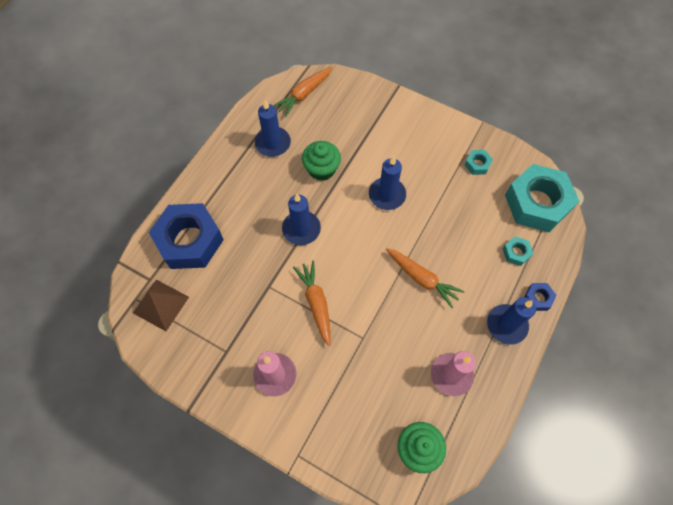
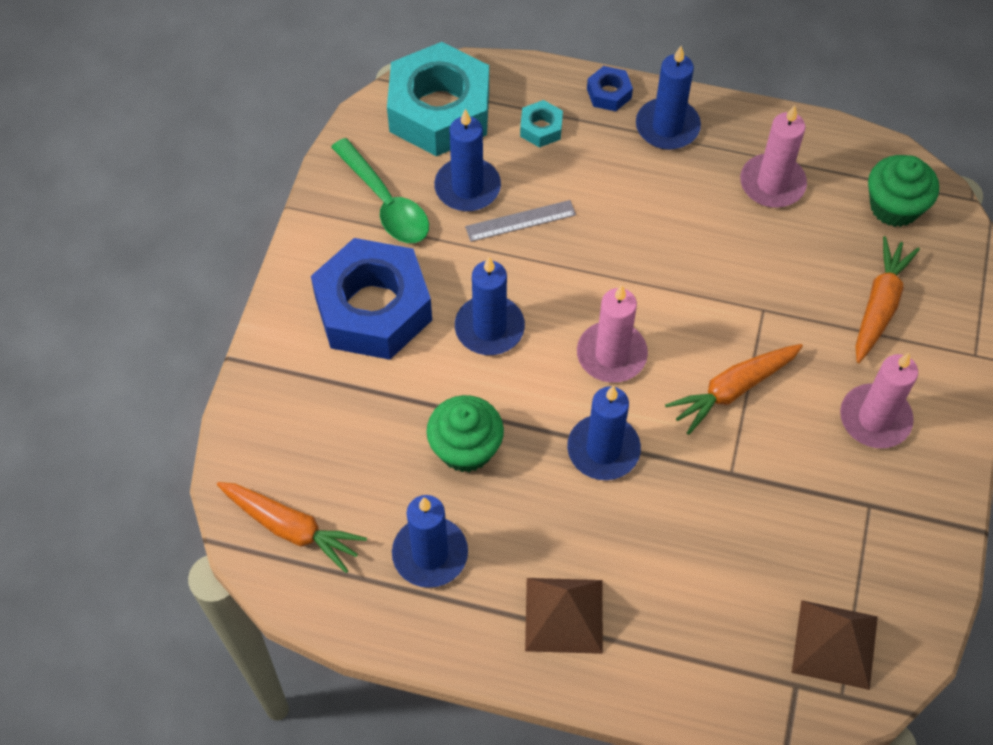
camera: 105 degrees left, 5 degrees down
(189, 241) = (694, 639): blue nut -> blue nut (373, 309)
(223, 189) = (564, 615): none -> brown pyramid
(355, 248) = (611, 354): none -> pink candle
(422, 278) = (632, 247): orange carrot -> orange carrot (879, 305)
(452, 226) = (520, 220): none -> grey ruler
(477, 164) = (385, 202): turquoise nut -> green spoon
(480, 205) = (467, 187): none -> blue candle

